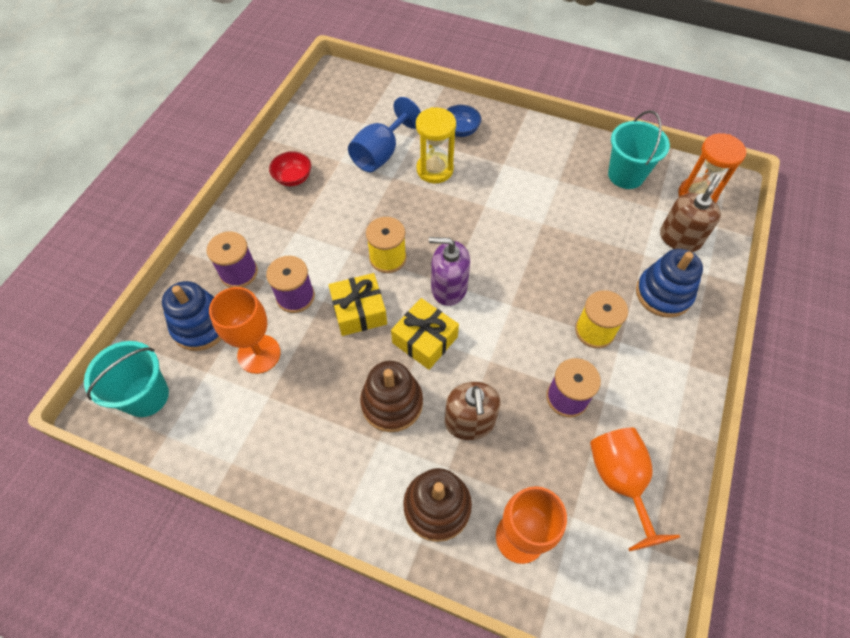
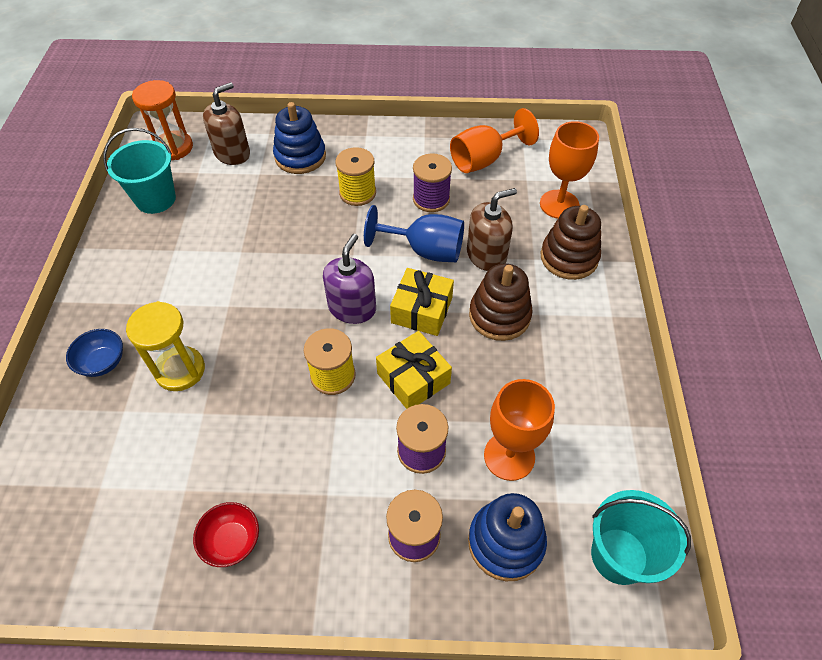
camera: 110 degrees left, 5 degrees down
(381, 154) = (161, 442): blue goblet -> blue goblet (425, 250)
(448, 288) = (352, 308): purple soap dispenser -> purple soap dispenser turned 150 degrees counterclockwise
(680, 238) = (232, 153): brown soap dispenser -> brown soap dispenser turned 120 degrees clockwise

